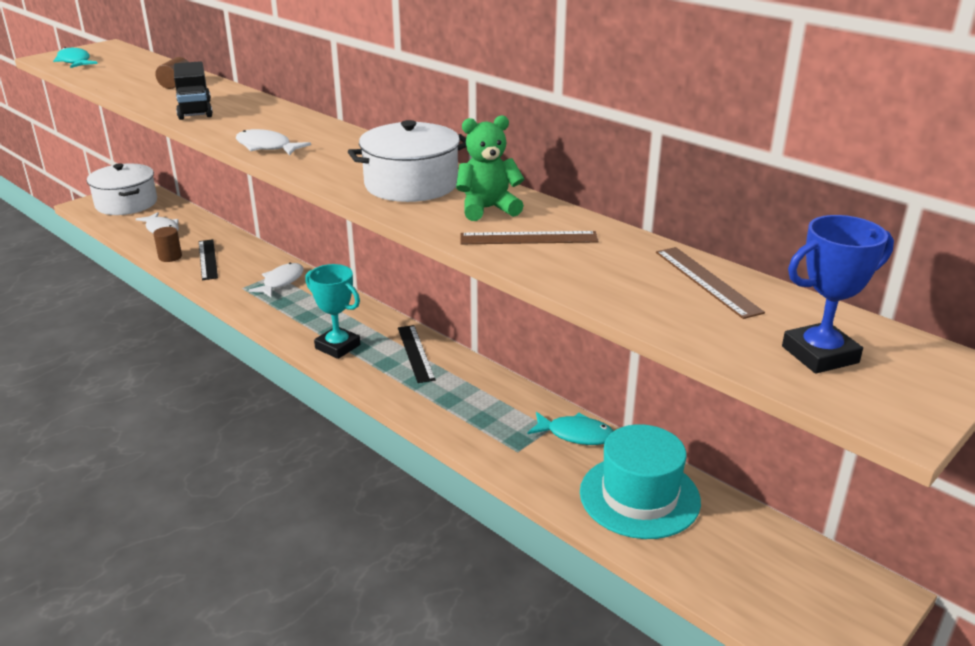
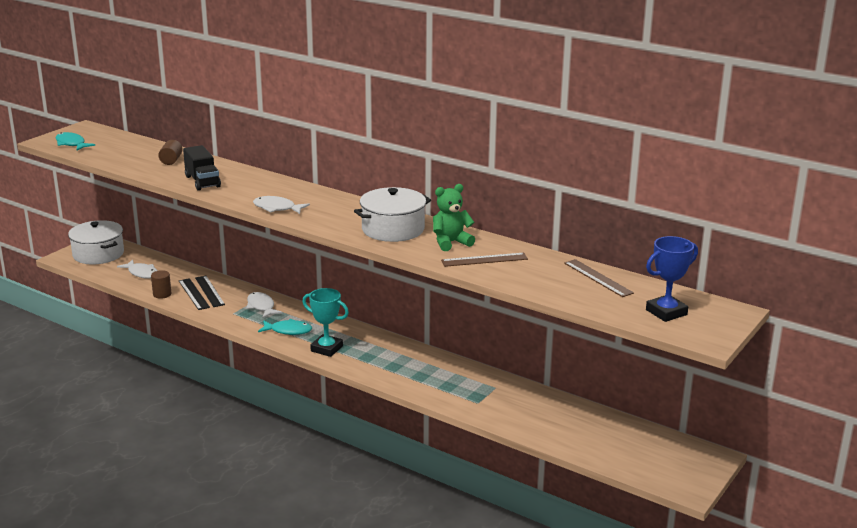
camera: 10 degrees left, 5 degrees down
(281, 282) = (261, 306): white fish -> white fish turned 45 degrees counterclockwise
(415, 353) = (385, 348): black ruler -> black ruler (209, 291)
(576, 434) = (513, 390): turquoise fish -> turquoise fish (288, 331)
(639, 496) = (563, 421): turquoise hat -> none

